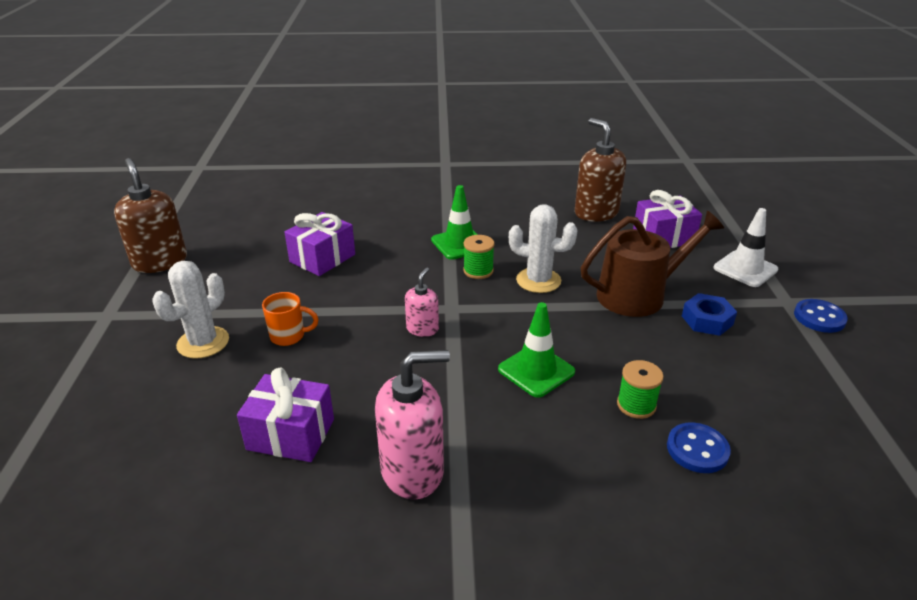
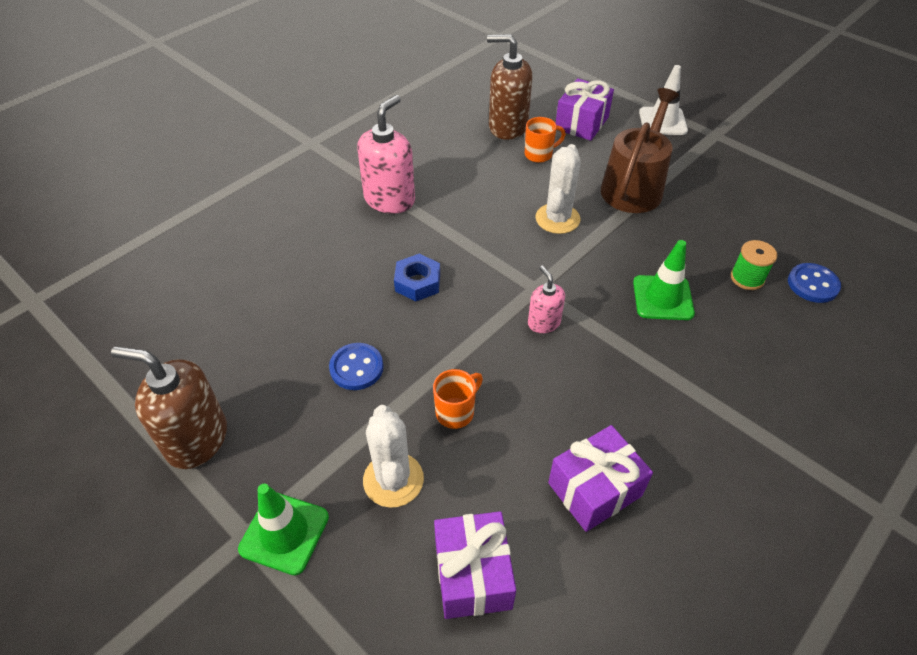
camera: 45 degrees left, 15 degrees up
(322, 258) = (359, 316): purple gift -> purple gift (473, 574)
(413, 471) = (707, 439): pink soap dispenser -> pink soap dispenser (389, 199)
(459, 244) = (451, 223): green traffic cone -> green traffic cone (284, 533)
(478, 271) = (504, 239): green spool -> none
(538, 280) = (557, 219): white cactus -> white cactus turned 45 degrees counterclockwise
(592, 239) = (539, 154): none -> orange mug
(707, 320) = (696, 181): blue nut -> blue nut (417, 282)
(819, 317) = (745, 137): blue button -> blue button (356, 368)

